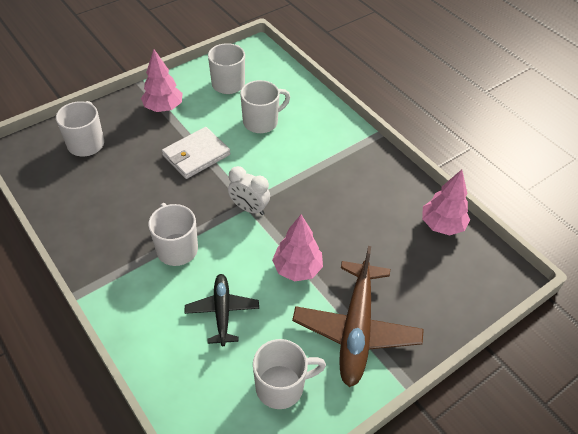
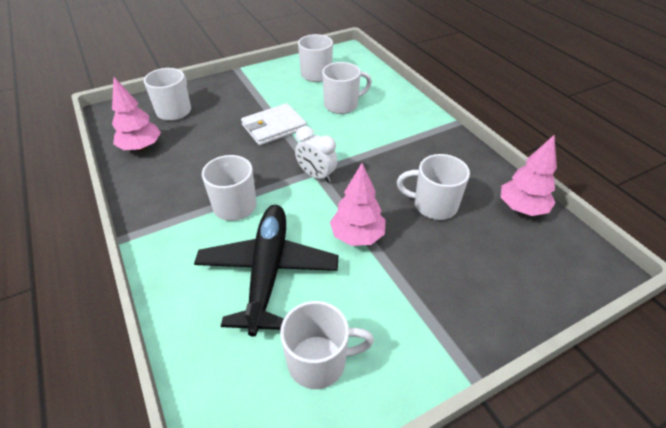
camera: 10 degrees right, 5 degrees down
(163, 108) = (253, 88): pink tree -> pink tree (141, 147)
(222, 312) = (267, 271): black plane -> black plane, size x1.71
(356, 329) = (416, 306): brown plane -> none
(363, 230) = (433, 205): none -> white mug

